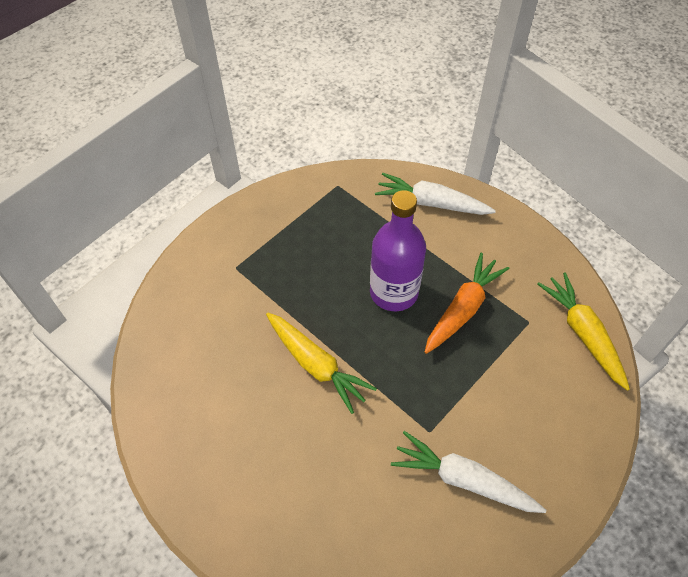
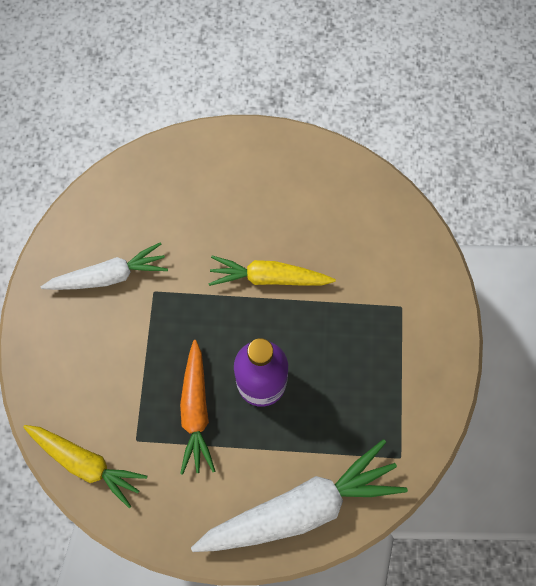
camera: 140 degrees right, 15 degrees up
(431, 203) = (301, 506): white carrot -> white carrot, size x1.57

